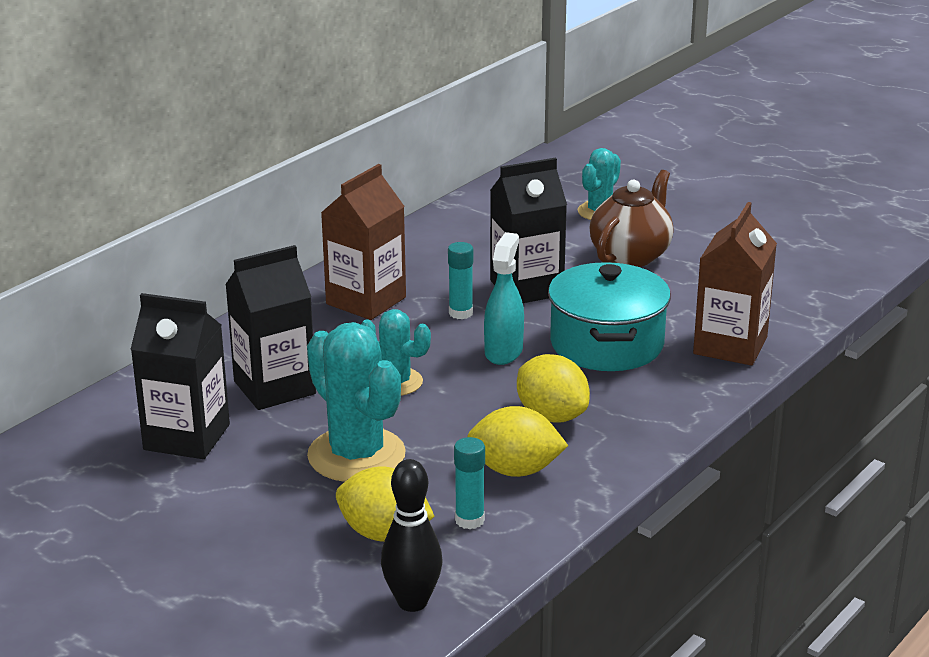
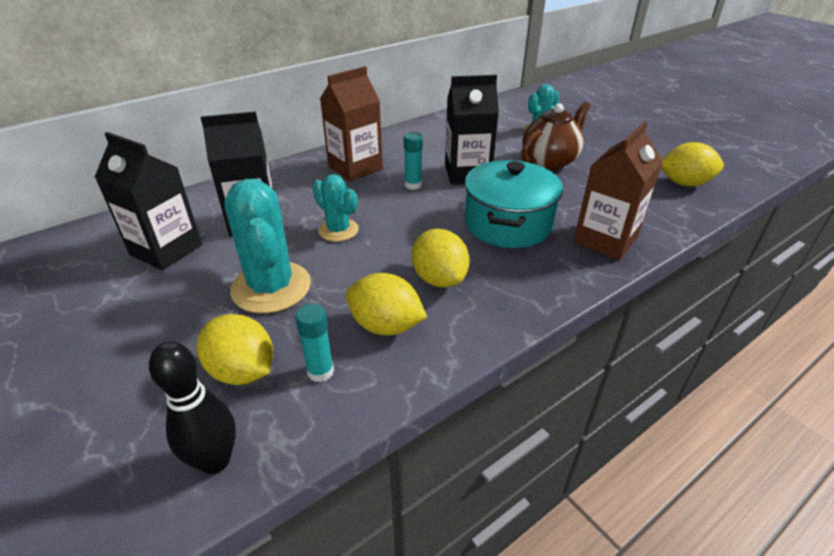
camera: 15 degrees right, 10 degrees up
(503, 352) = (428, 218): turquoise spray bottle -> none
(810, 263) = (684, 183): none -> yellow lemon

